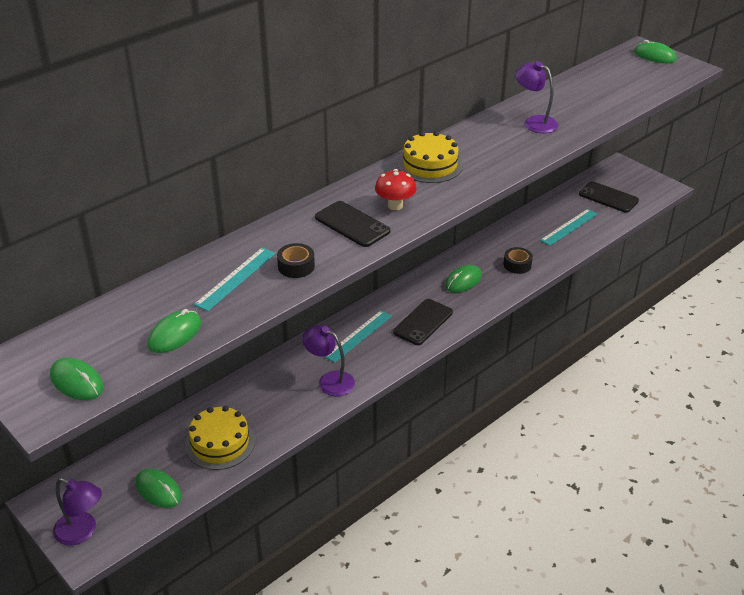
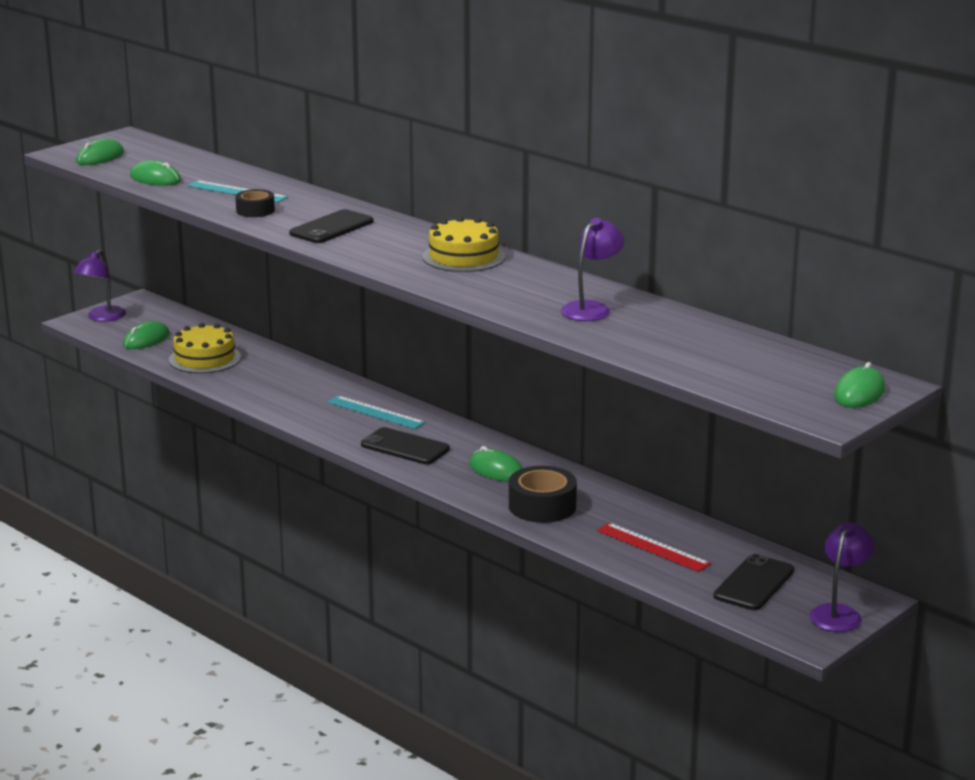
camera: 85 degrees right, 15 degrees down
(329, 380) = (297, 401): purple lamp -> purple lamp (839, 613)
(395, 205) = (370, 243): red mushroom -> none
(517, 265) = (542, 506): black tape -> black tape, size x1.63
(569, 227) = (653, 547): turquoise ruler -> red ruler

